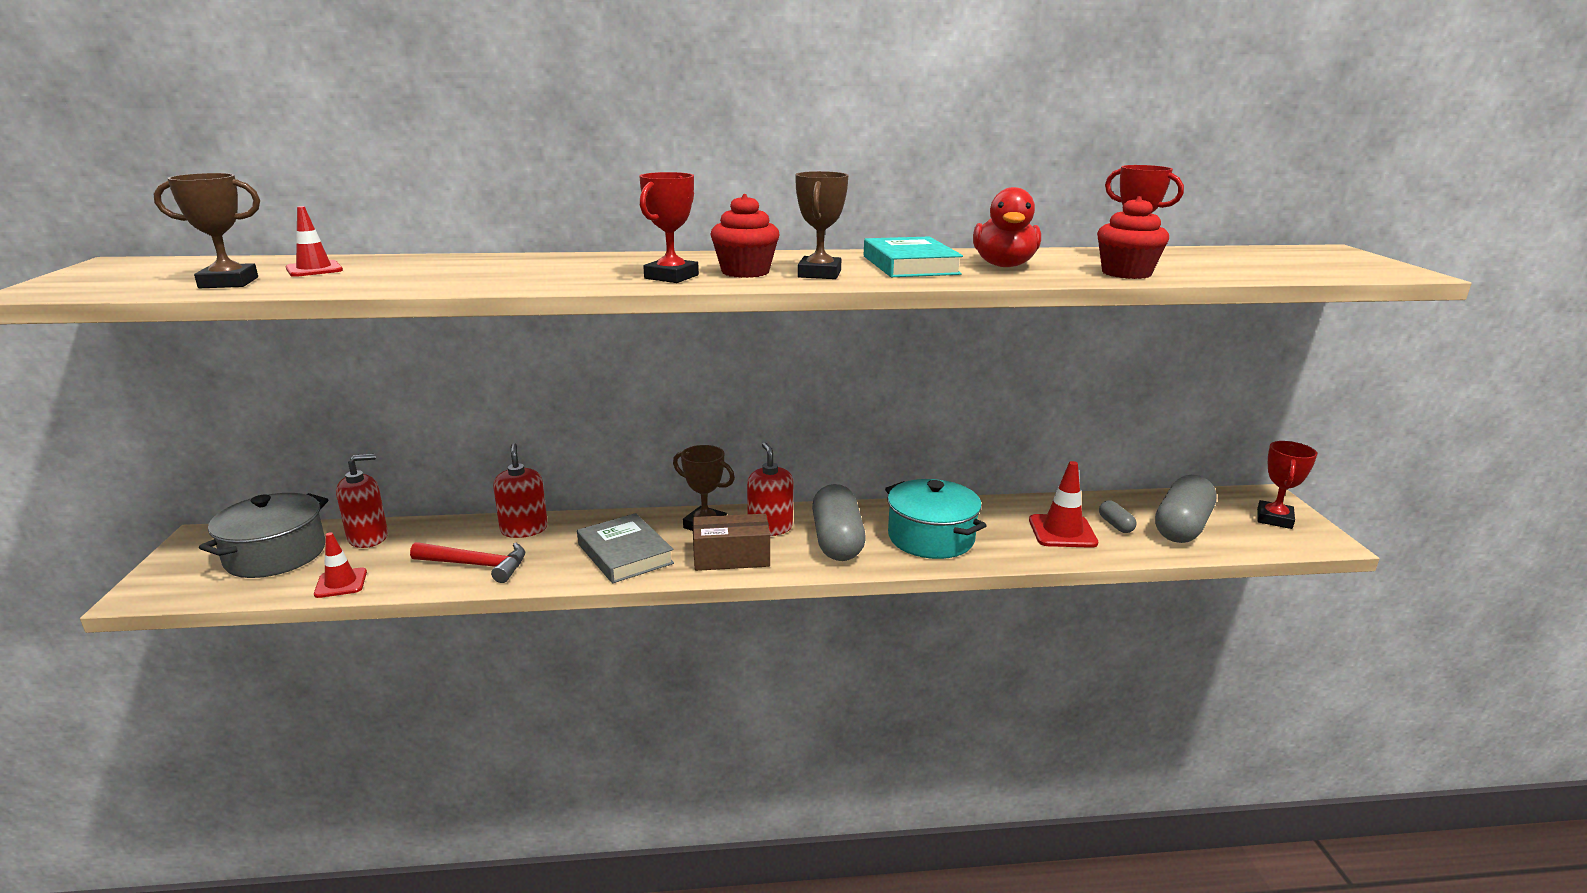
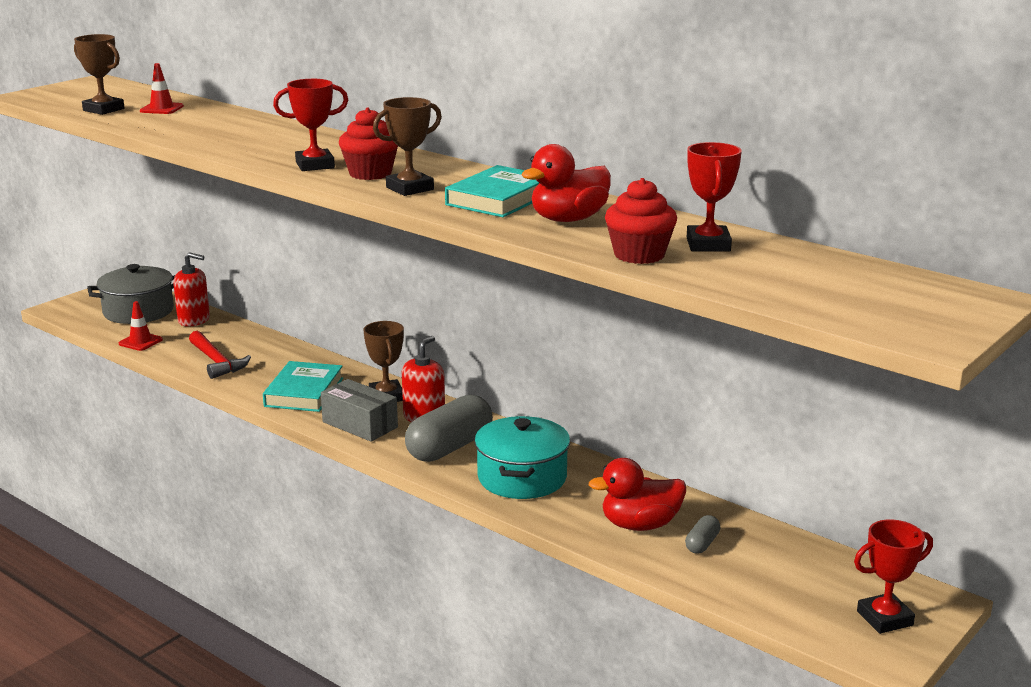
camera: 45 degrees right, 0 degrees up
(524, 529) = (278, 351): red soap dispenser -> none
(625, 554) = (304, 392): grey book -> turquoise book
(731, 557) = (360, 424): brown box -> grey box
(1062, 532) = (640, 525): red traffic cone -> red duck
(1182, 527) = (763, 576): grey capsule -> none

